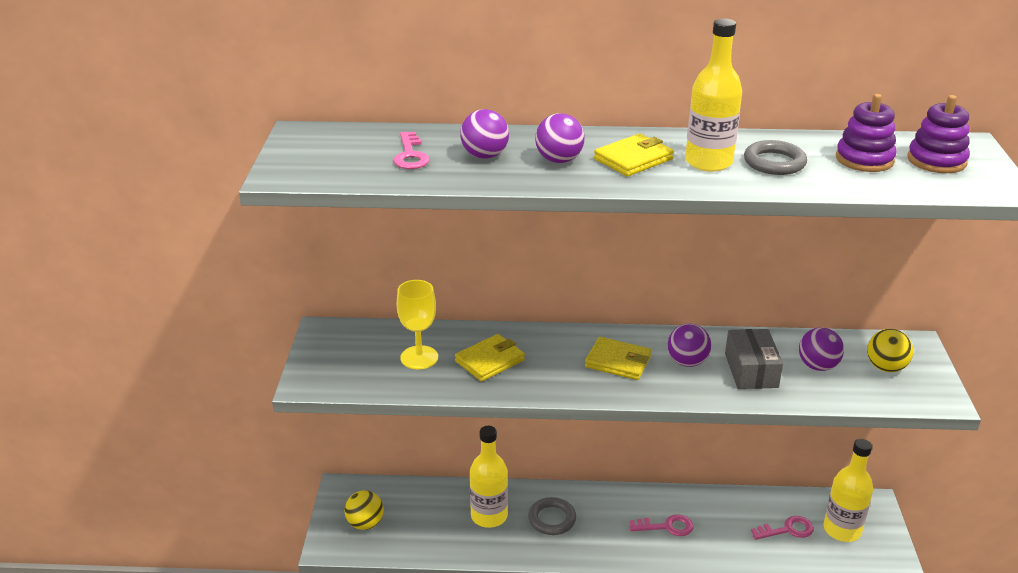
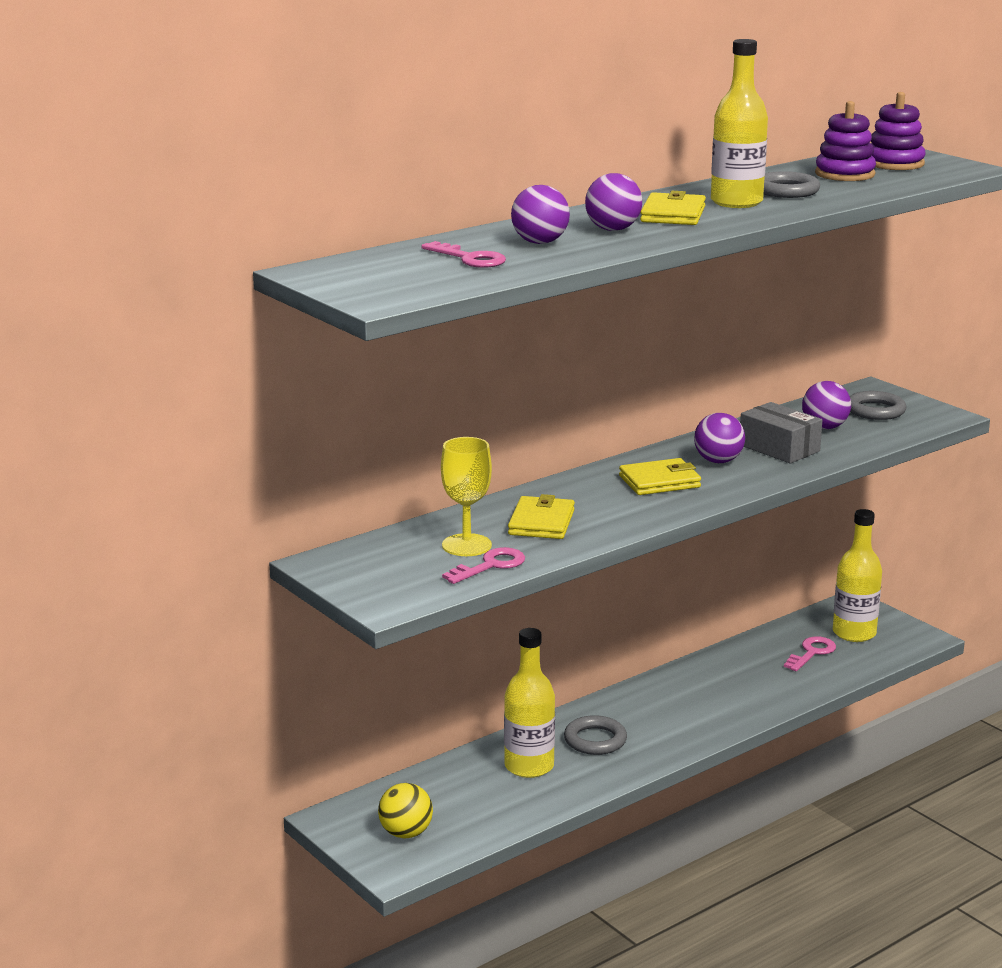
camera: 40 degrees left, 10 degrees down
(667, 526) = (708, 697): pink key -> pink key (490, 565)
(885, 367) = (875, 410): yellow ball -> grey ring

